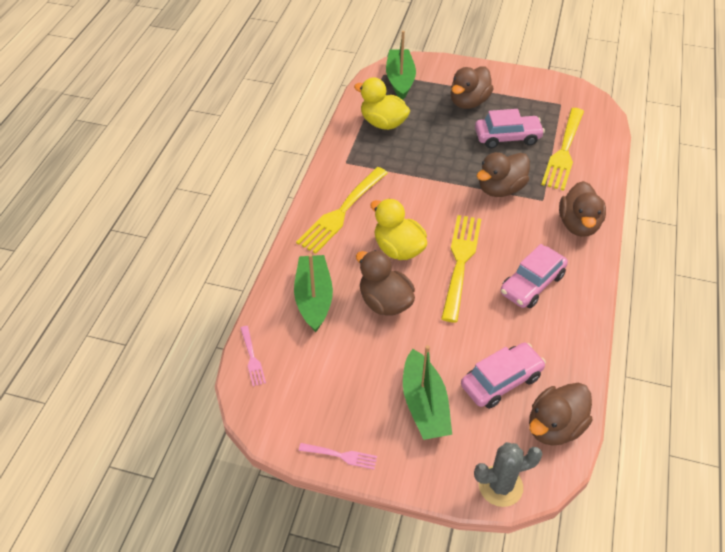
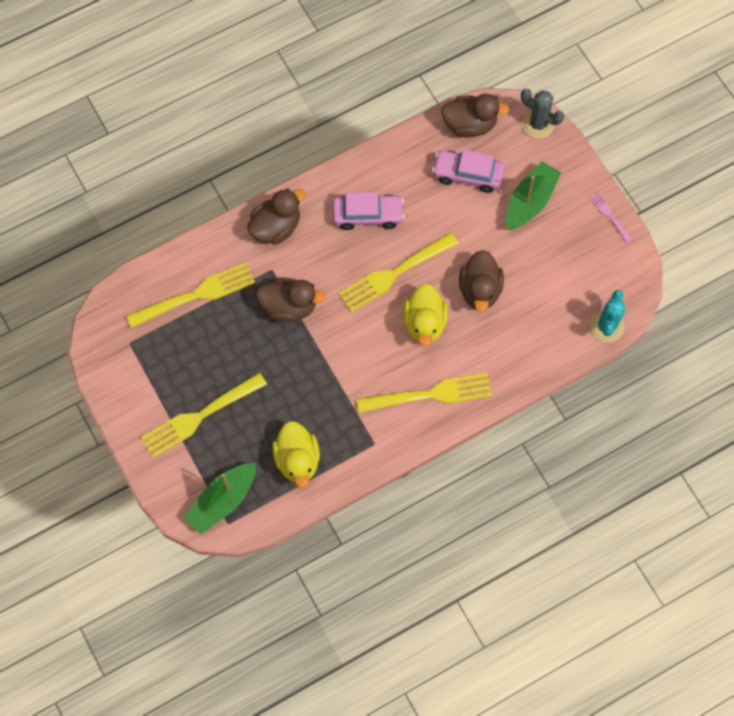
camera: 135 degrees left, 20 degrees up
(252, 358) = (607, 326): pink fork -> turquoise cactus
(314, 298) = (524, 336): green boat -> none
(468, 102) = (199, 416): brown duck -> yellow fork
(507, 137) = (219, 349): pink car -> none

